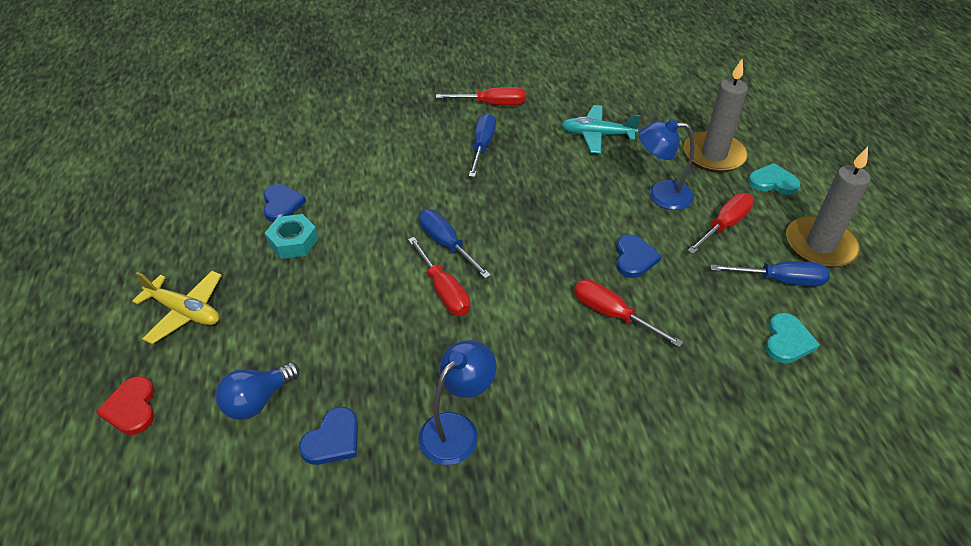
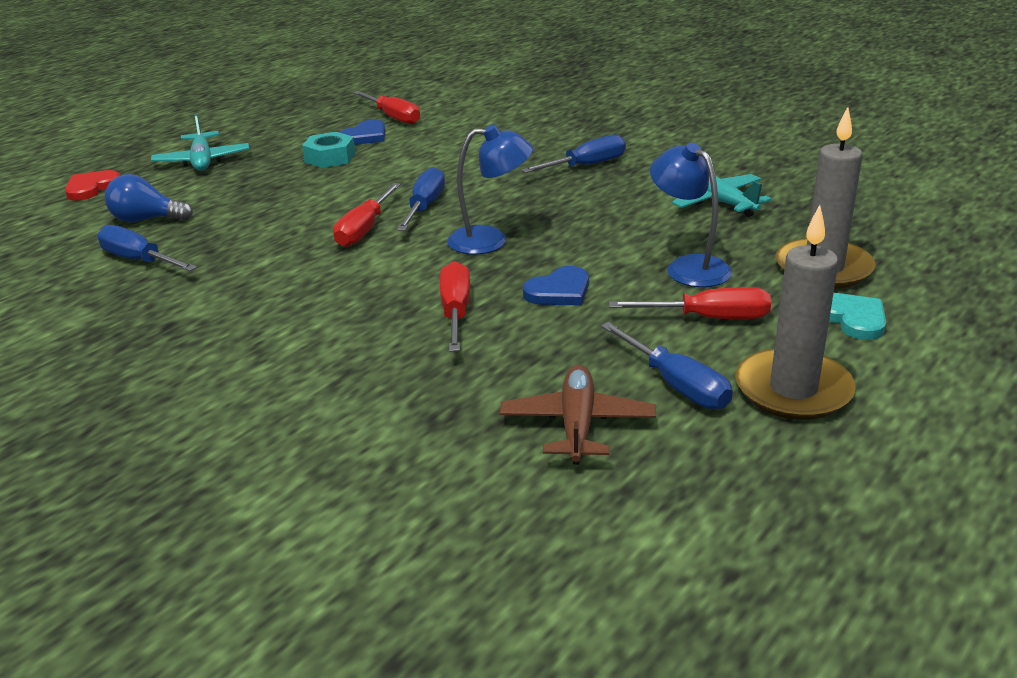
camera: 50 degrees right, 15 degrees down
(185, 312) = (202, 161): yellow plane -> turquoise plane
(333, 439) = (139, 260): blue heart -> blue screwdriver
(457, 429) = (209, 301): blue lamp -> blue lamp (490, 240)
(491, 104) = (657, 144): red screwdriver -> red screwdriver (393, 117)
(787, 341) = (577, 424): turquoise heart -> brown plane

